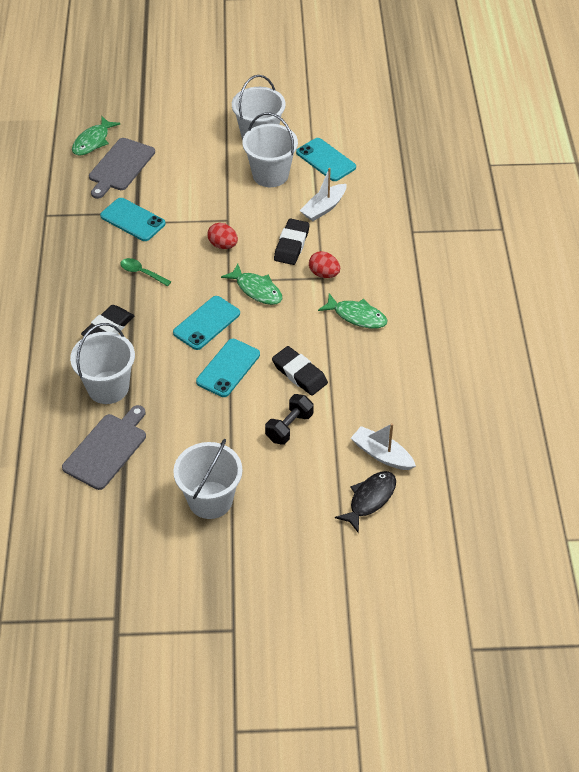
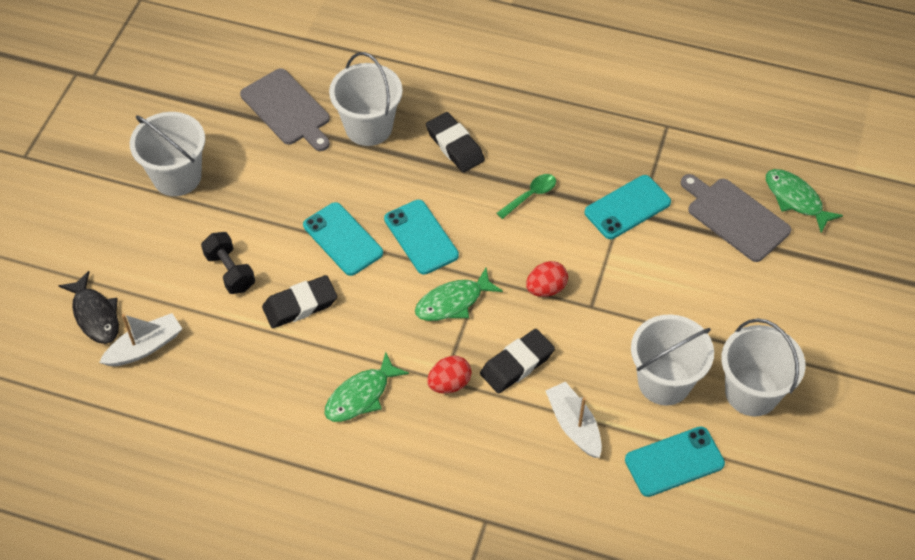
camera: 110 degrees right, 5 degrees up
(291, 245) = (517, 364): black eraser -> black eraser turned 75 degrees counterclockwise

